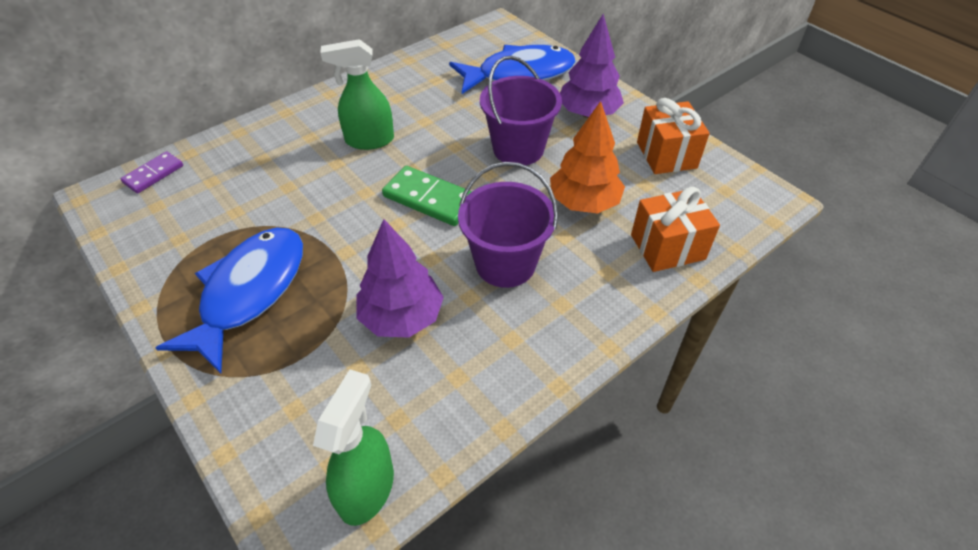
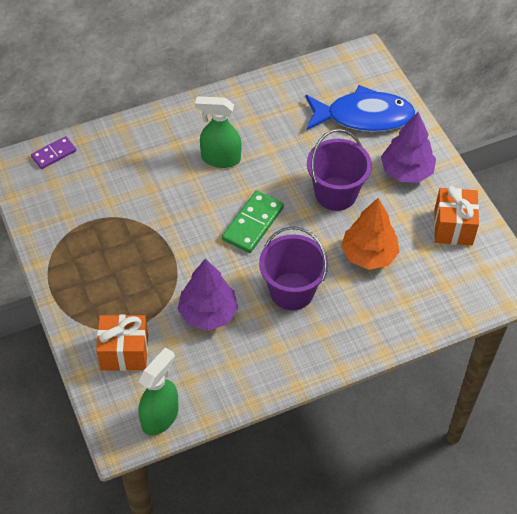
camera: 15 degrees right, 5 degrees up
(249, 292) = (110, 270): blue fish -> none
(430, 199) = (253, 224): green domino -> green domino turned 75 degrees clockwise
(667, 247) = (416, 306): orange gift -> orange gift (124, 352)

